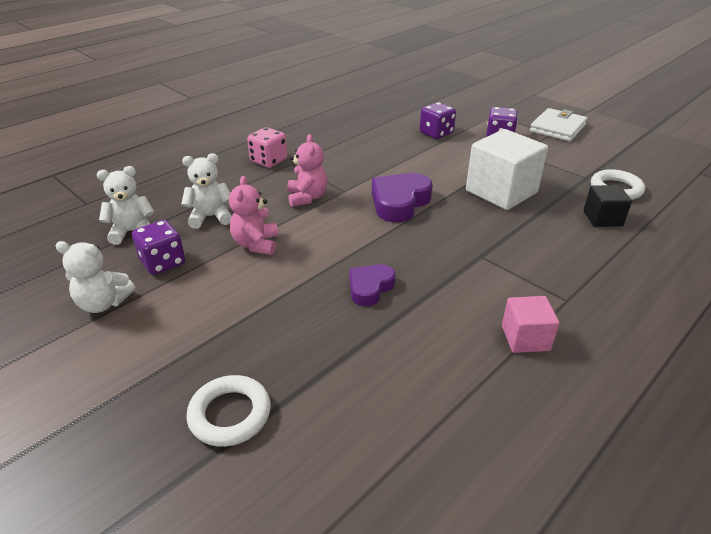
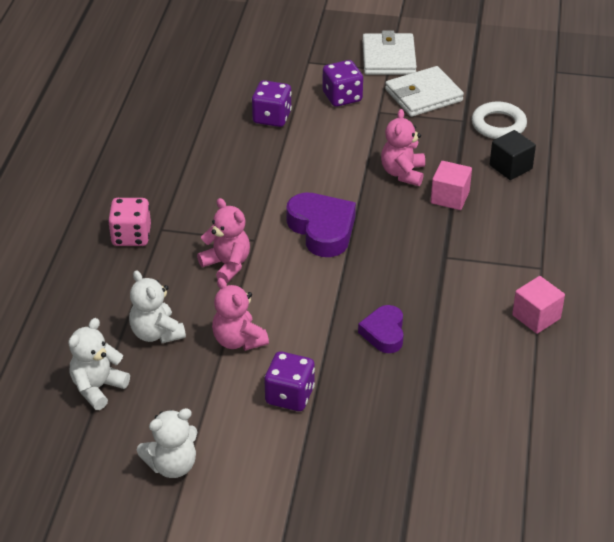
camera: 35 degrees left, 5 degrees up
(163, 262) = (174, 402): purple dice -> purple dice (290, 395)
(210, 217) = (156, 333): white teddy bear -> white teddy bear turned 75 degrees counterclockwise
(230, 414) = (387, 486): white ring -> none
(399, 202) = (322, 229): purple heart -> purple heart turned 150 degrees clockwise
(501, 192) = (403, 173): white cube -> pink teddy bear
(526, 219) = (450, 197): none -> pink cube
(565, 154) = (423, 95): none -> white wallet

